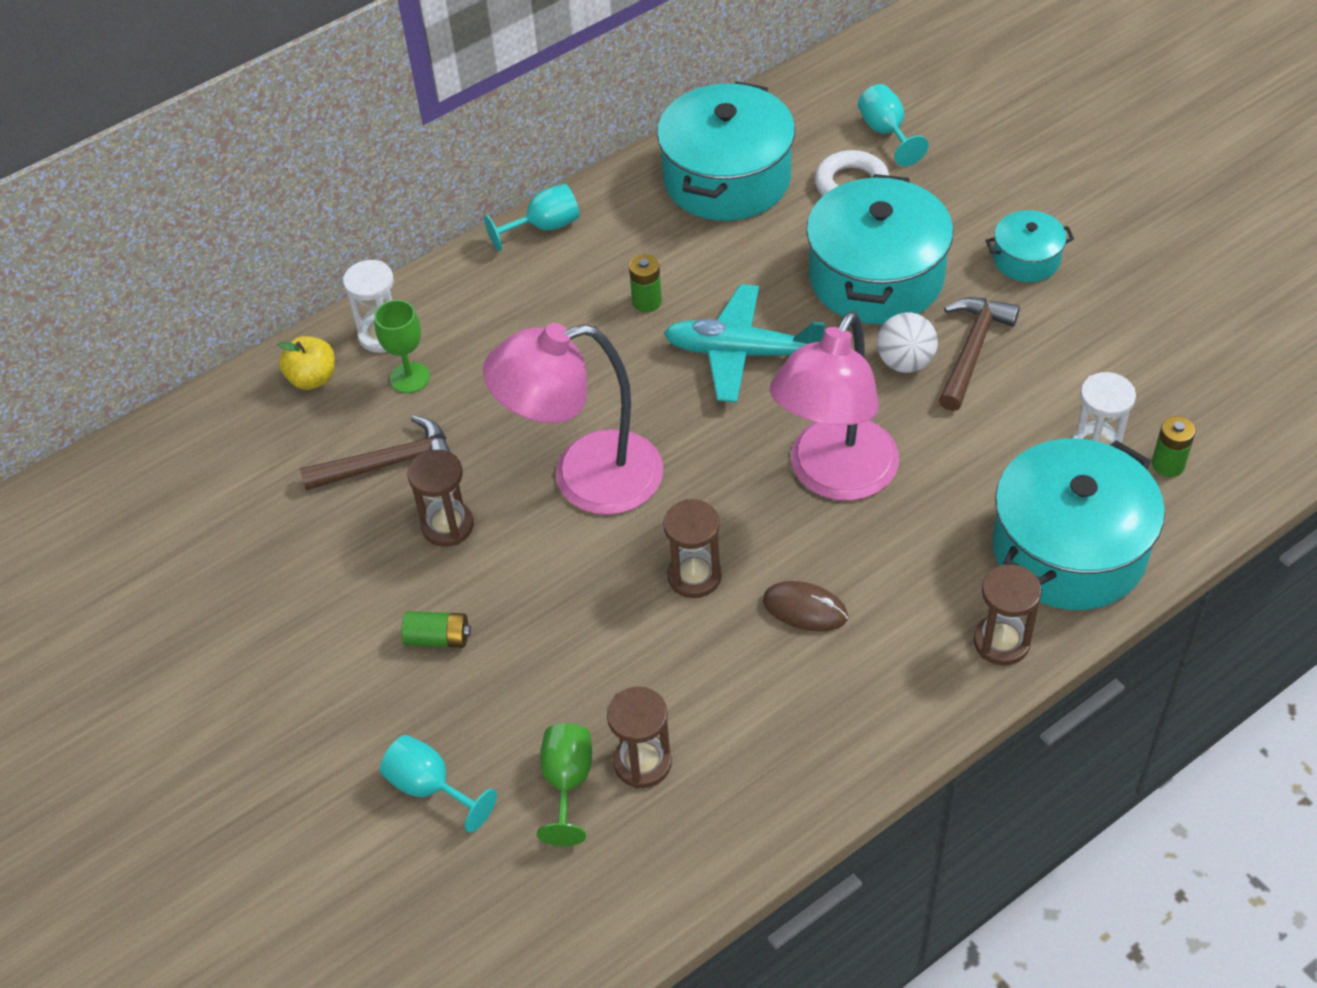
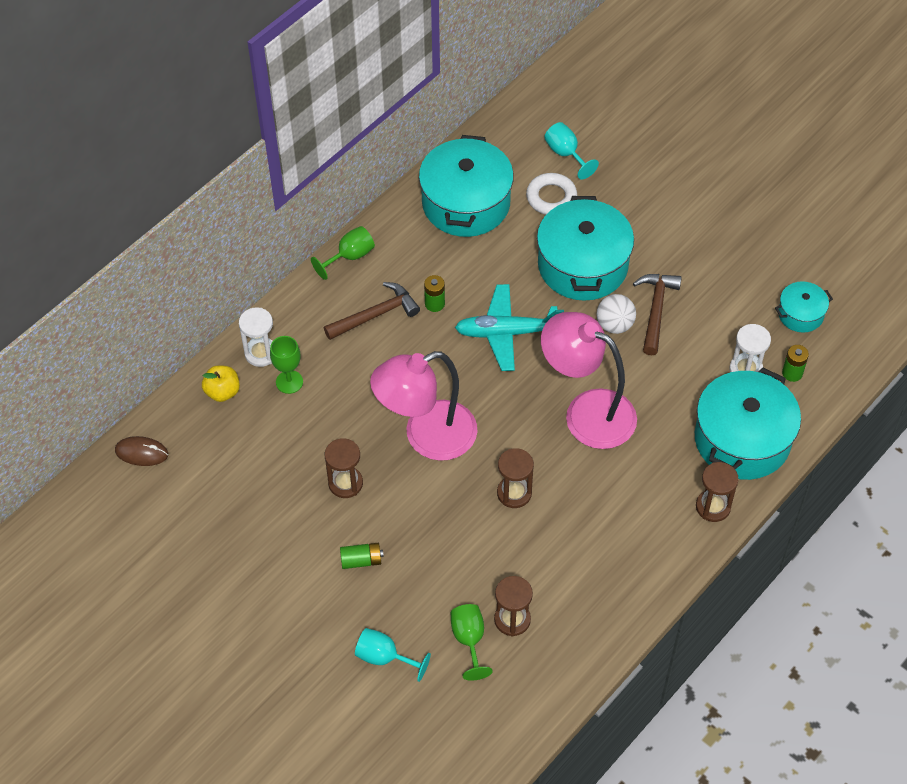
camera: 15 degrees left, 5 degrees up
(389, 463) = (293, 445): brown hammer -> brown hammer (376, 315)
(544, 227) = (350, 256): turquoise goblet -> green goblet
(805, 609) = (588, 504): brown mouse -> brown mouse (141, 452)
(834, 477) = (587, 412): pink lamp -> pink lamp turned 105 degrees clockwise
(1026, 259) = (677, 239): turquoise pot -> turquoise pot (800, 314)

